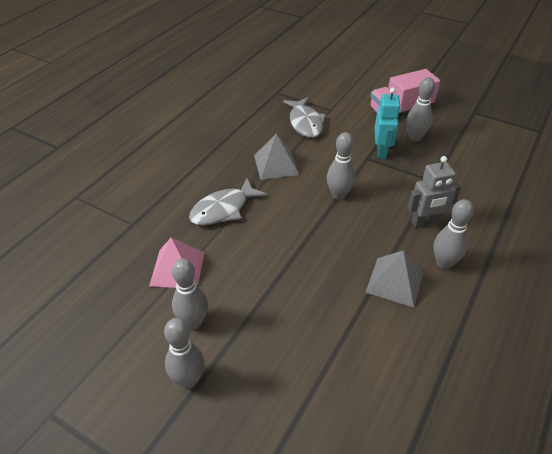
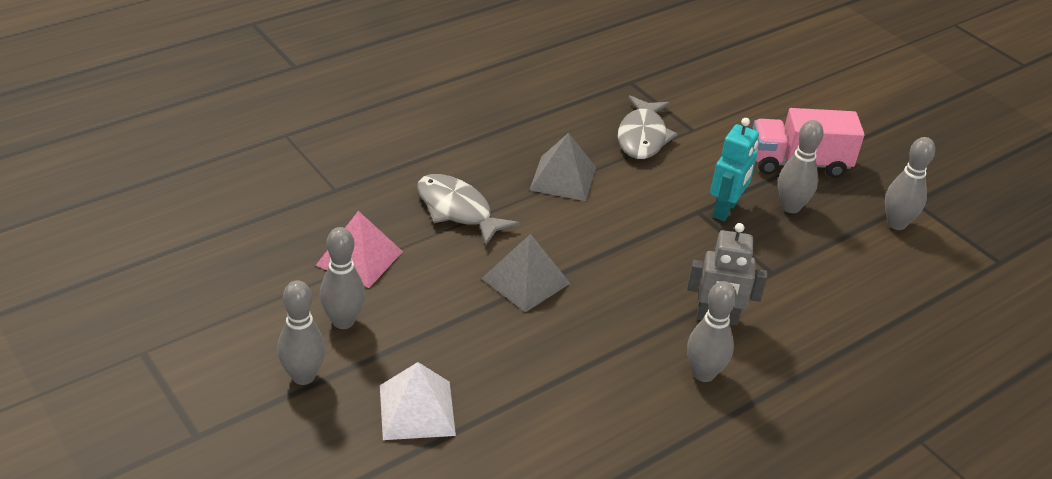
camera: 20 degrees right, 5 degrees down
(223, 209) = (457, 210): grey fish -> grey fish turned 60 degrees clockwise
(285, 370) = (417, 410): none -> white pyramid
(338, 195) = (622, 244): grey bowling pin -> grey bowling pin (896, 224)
(394, 281) = (620, 370): grey pyramid -> grey pyramid (525, 280)

